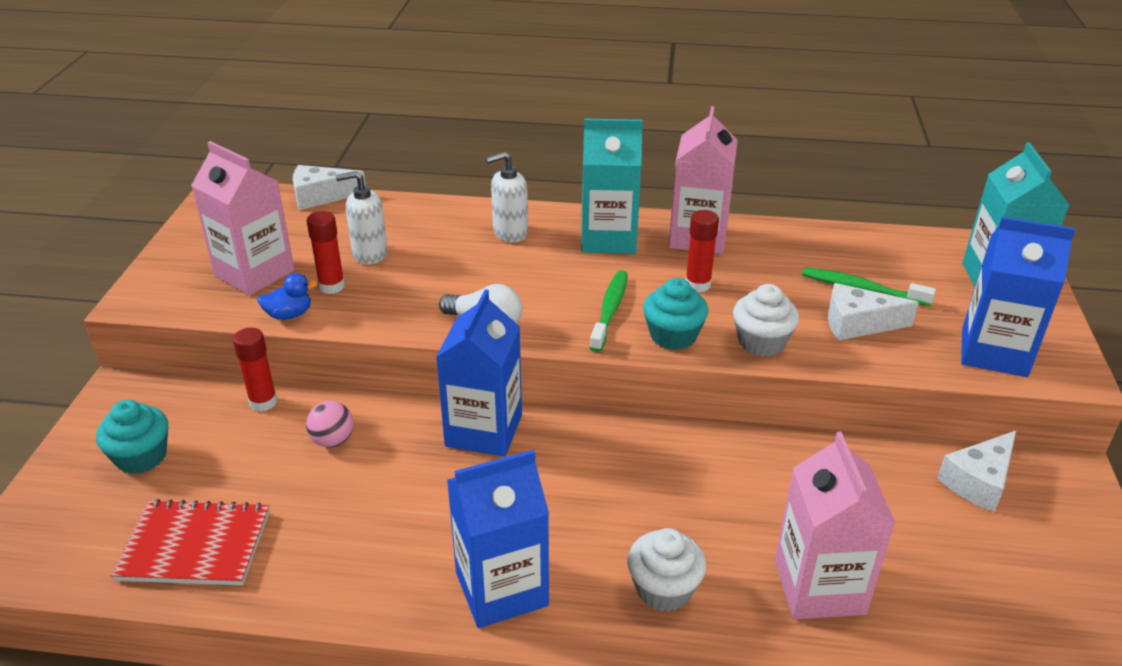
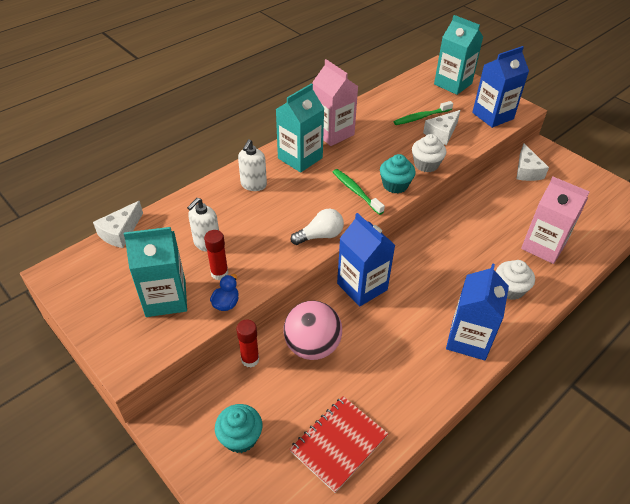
camera: 50 degrees left, 10 degrees up
(254, 273) = (166, 298): pink carton -> turquoise carton
(333, 441) = (312, 346): pink ball -> pink ball, size x1.99
(697, 285) = (367, 155): red glue stick -> none

